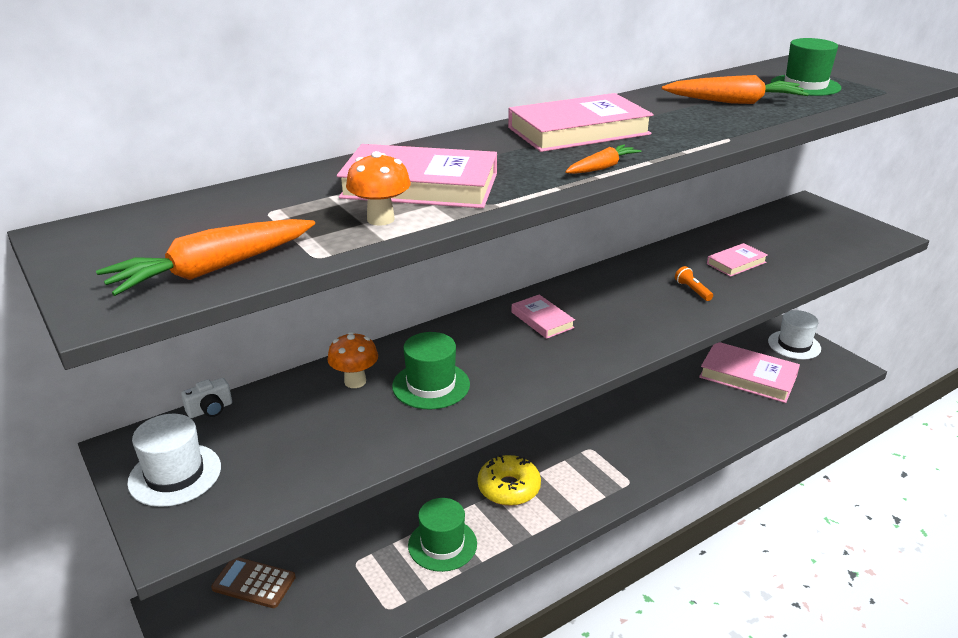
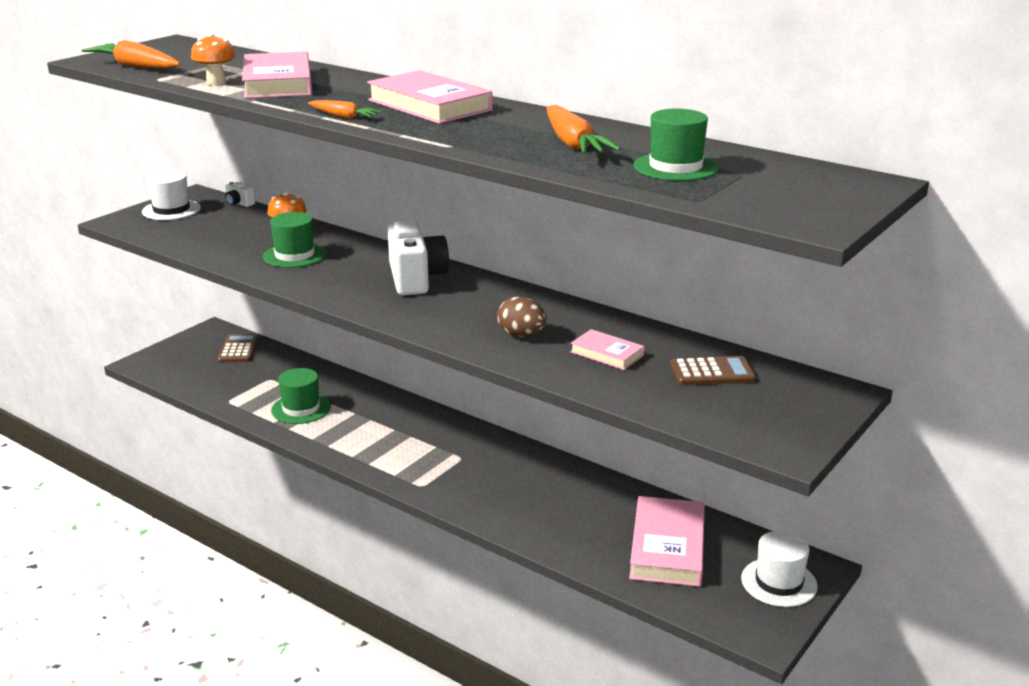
camera: 70 degrees right, 5 degrees down
(509, 488) = (382, 425): yellow donut -> none
(542, 320) = (415, 278): pink book -> white camera
(692, 290) = (521, 335): orange flashlight -> brown egg
(774, 234) = (712, 372): none -> brown calculator

